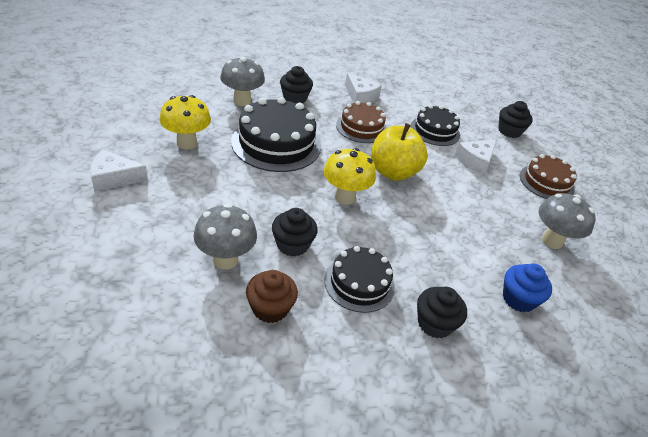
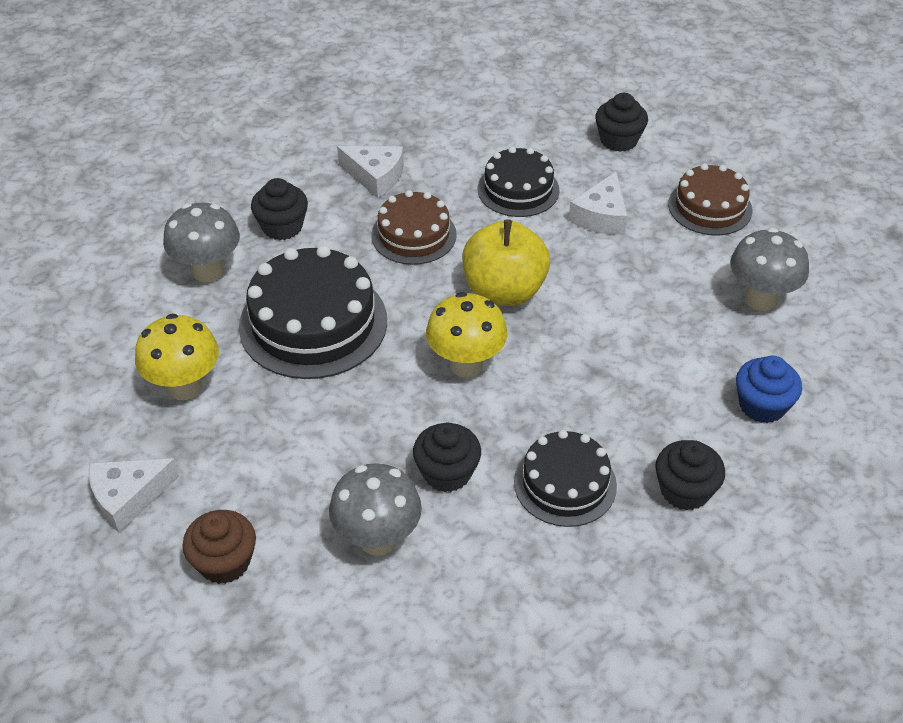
camera: 20 degrees left, 5 degrees up
(270, 308) = (481, 575): brown cupcake -> brown cupcake (224, 562)

